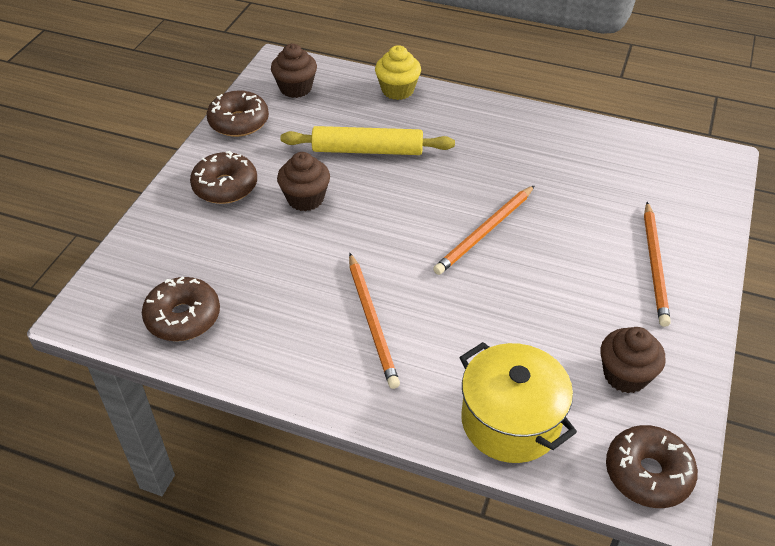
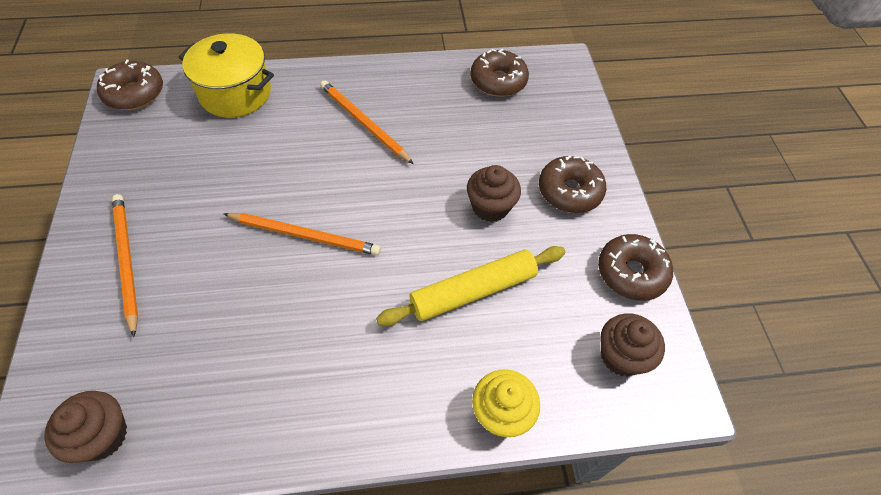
camera: 150 degrees right, 10 degrees up
(484, 232) = (305, 235): orange pencil -> orange pencil turned 90 degrees clockwise
(625, 375) = (153, 150): brown cupcake -> brown cupcake (102, 436)

